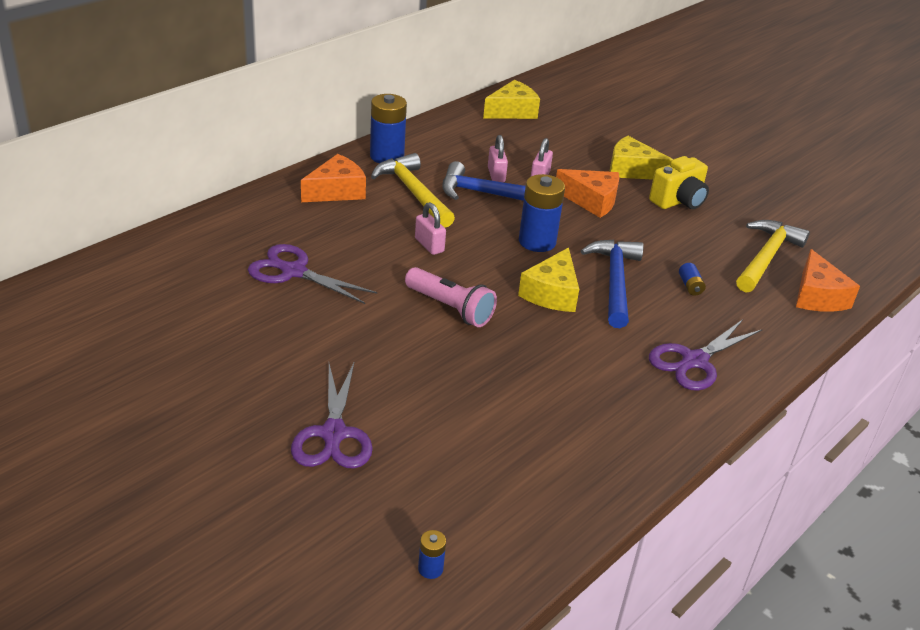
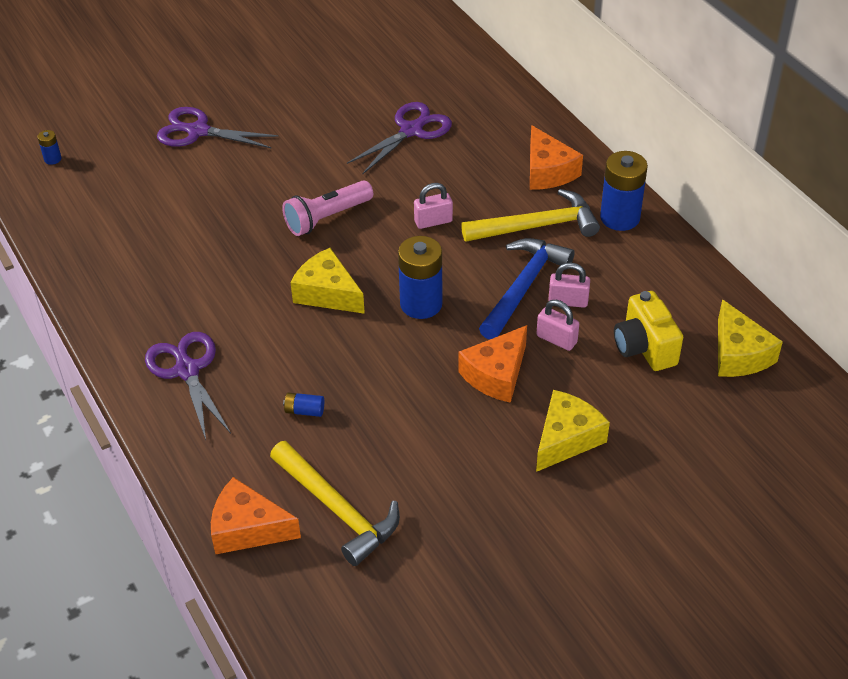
camera: 110 degrees right, 10 degrees up
(614, 282) = (331, 348): blue hammer -> none
(678, 201) = (481, 464): yellow camera -> yellow camera (644, 348)

